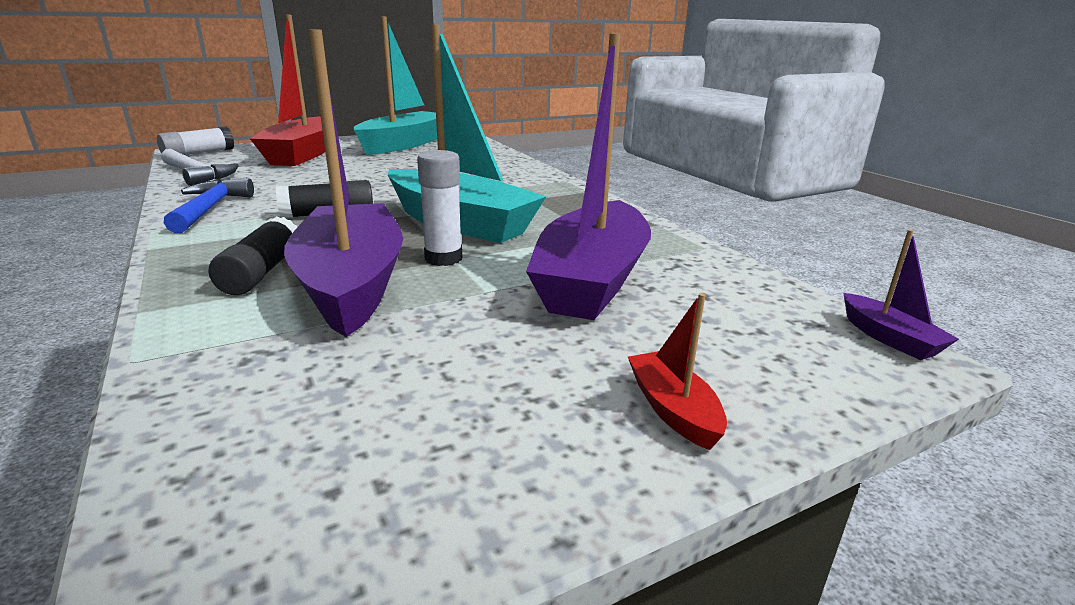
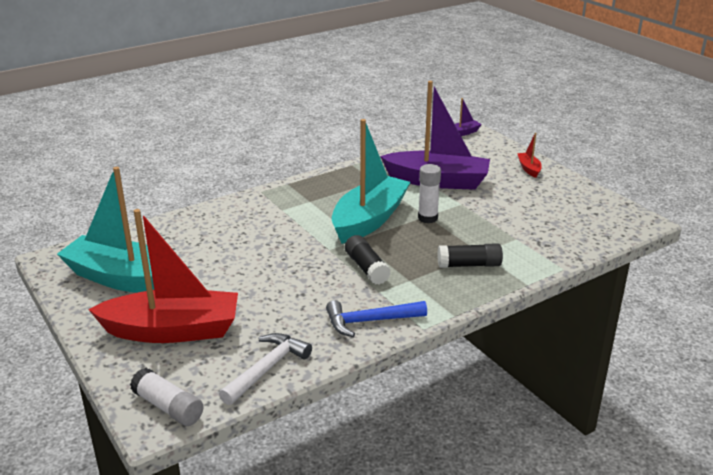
camera: 95 degrees left, 5 degrees up
(351, 284) = (470, 237): purple boat -> none
(673, 410) = (529, 169): red boat -> red boat turned 105 degrees clockwise

